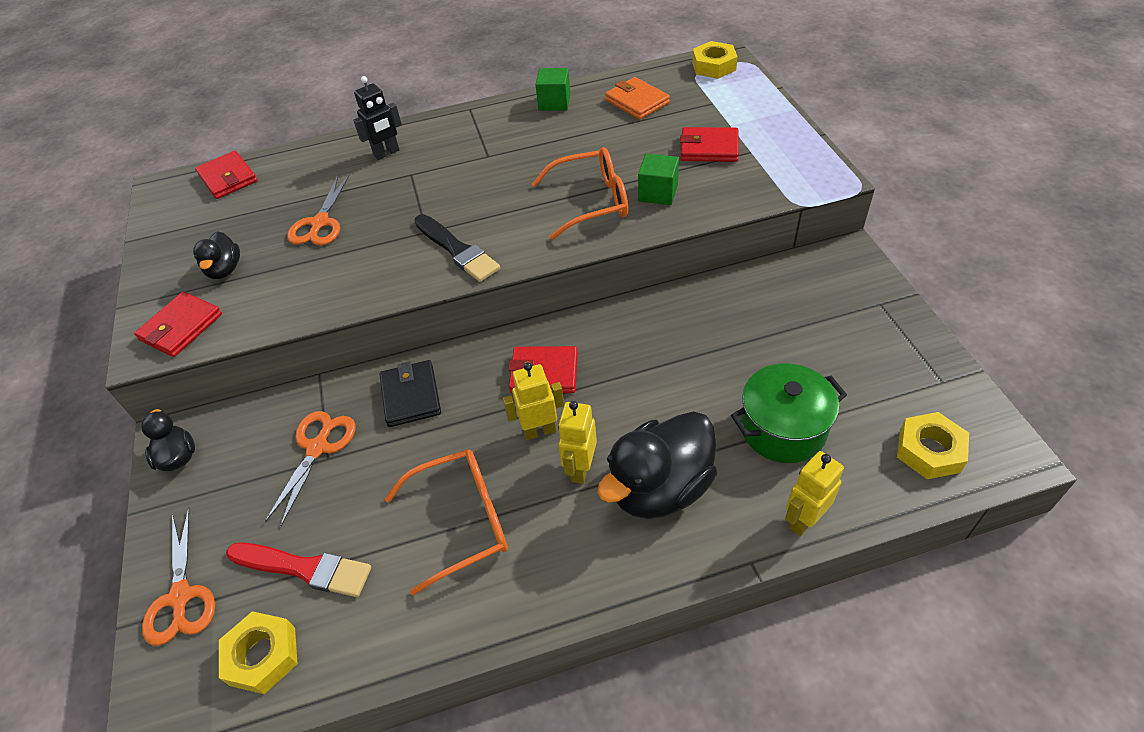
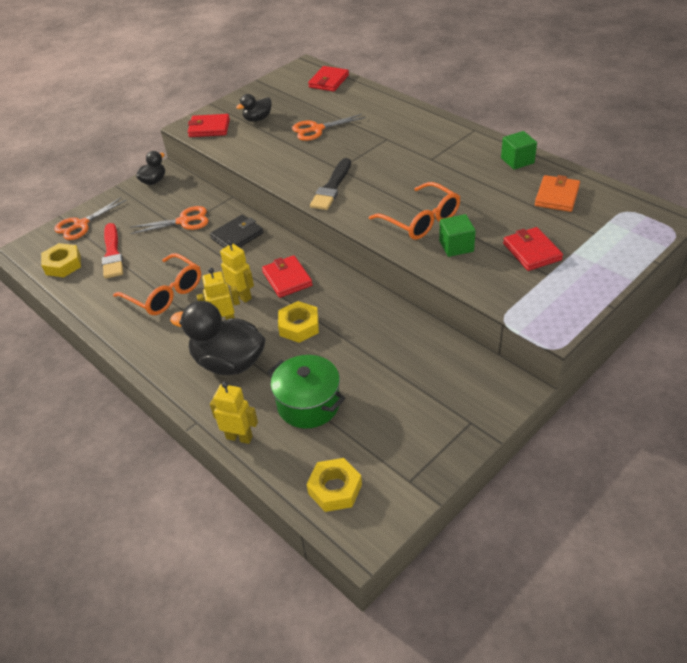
camera: 60 degrees right, 5 degrees down
(387, 153) = (398, 121): black robot -> none
(713, 66) = (648, 216): yellow nut -> yellow nut (299, 326)

